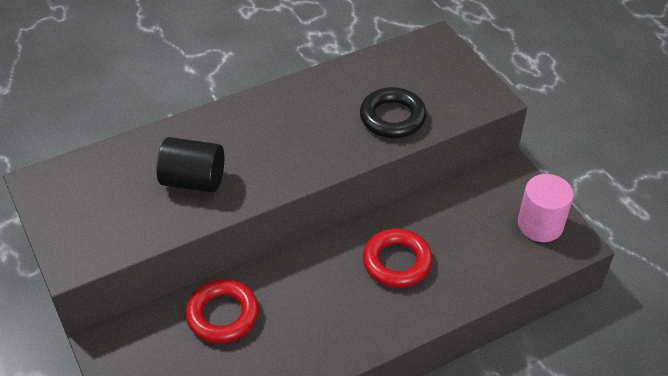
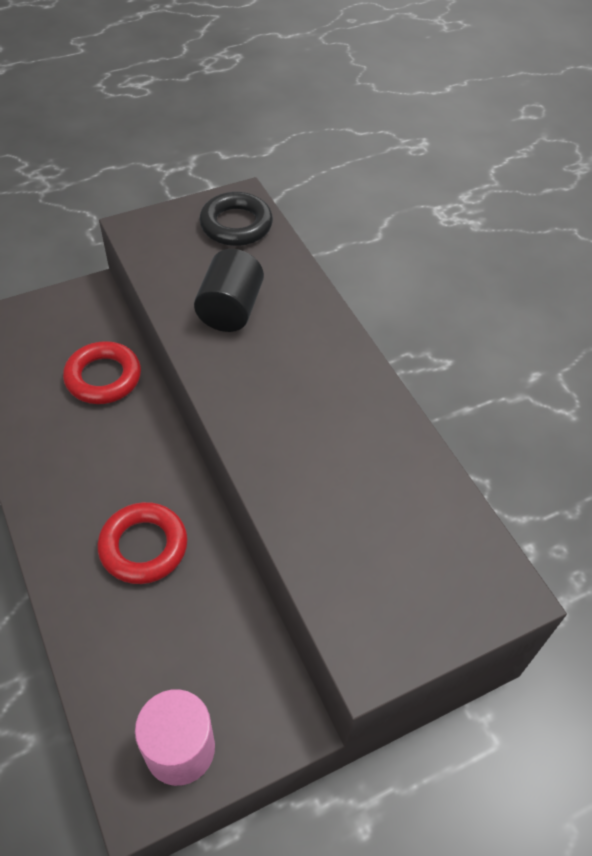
camera: 90 degrees right, 5 degrees up
(392, 117) = (327, 514): black ring -> black ring (236, 225)

